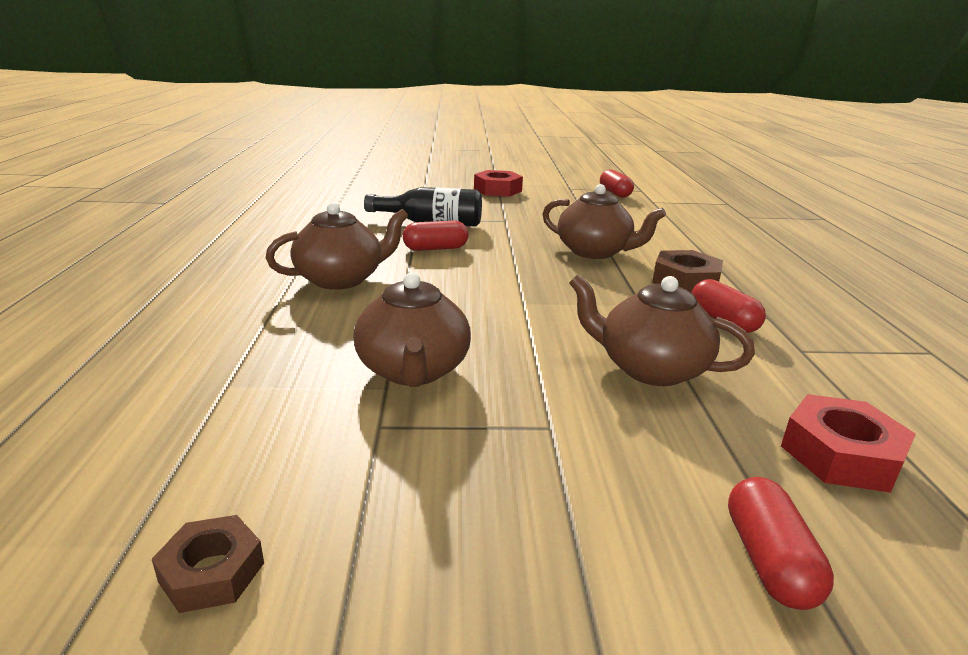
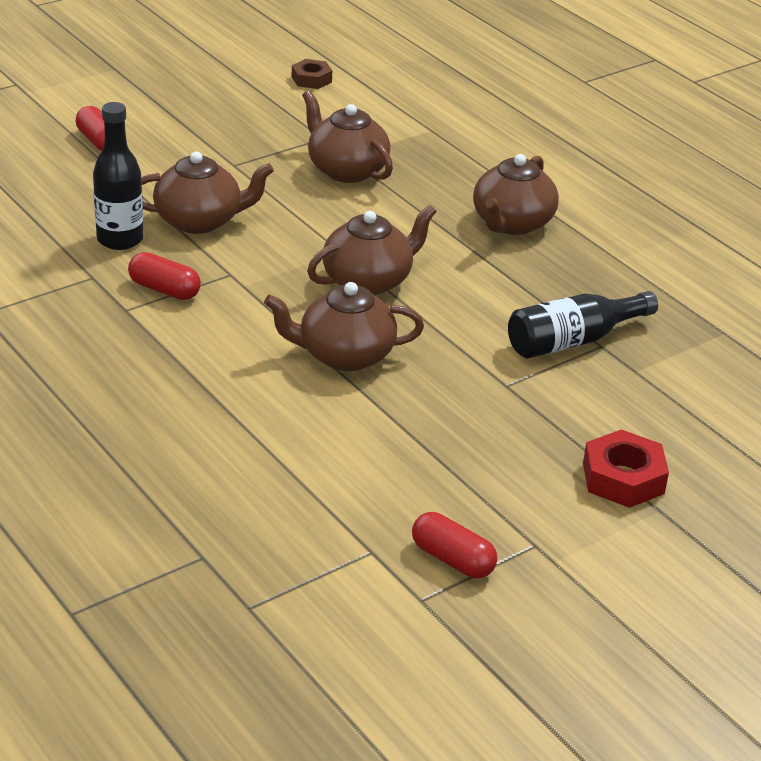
camera: 145 degrees right, 10 degrees up
(435, 248) = (502, 295): red capsule -> none
(525, 279) = (368, 281): none -> brown teapot
(685, 281) = (220, 336): brown nut -> none
(761, 377) = (120, 239): none -> black bottle
(841, 454) = (65, 200): red nut -> none

